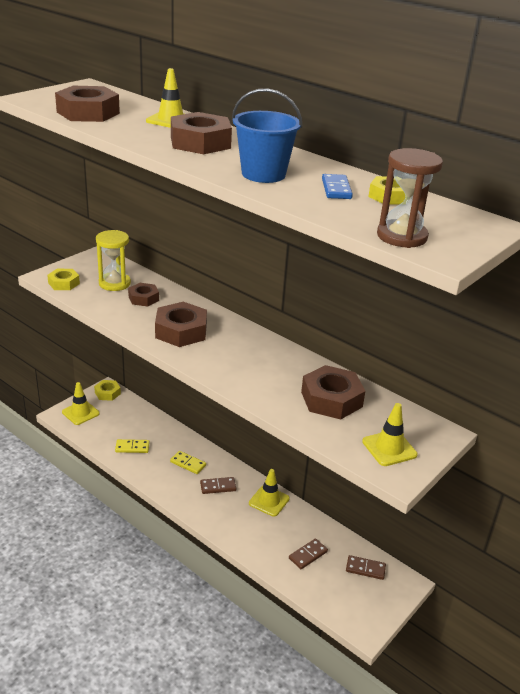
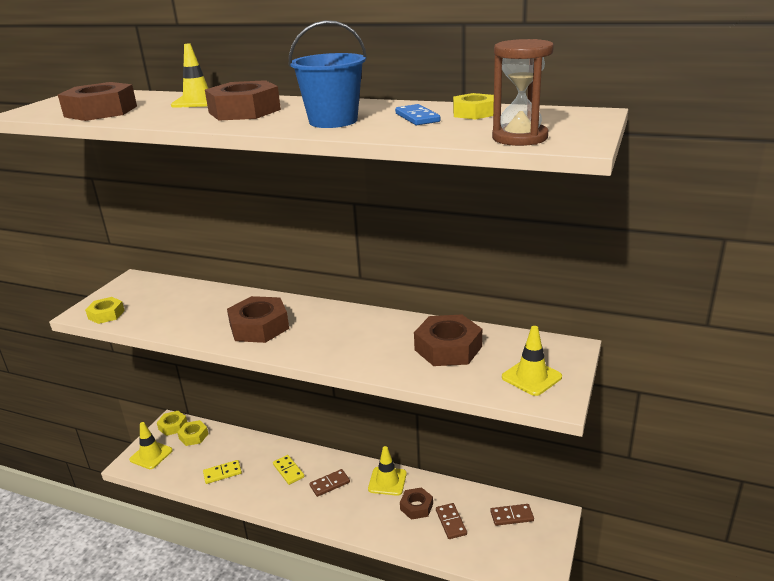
camera: 15 degrees left, 5 degrees down
(114, 283) = (164, 300): yellow hourglass -> none
(121, 407) = (193, 436): none -> yellow nut
(143, 298) = (202, 306): brown nut -> brown nut (416, 507)
(188, 463) = (288, 471): yellow domino -> yellow domino turned 45 degrees clockwise
(308, 555) = (451, 522): brown domino -> brown domino turned 45 degrees counterclockwise

